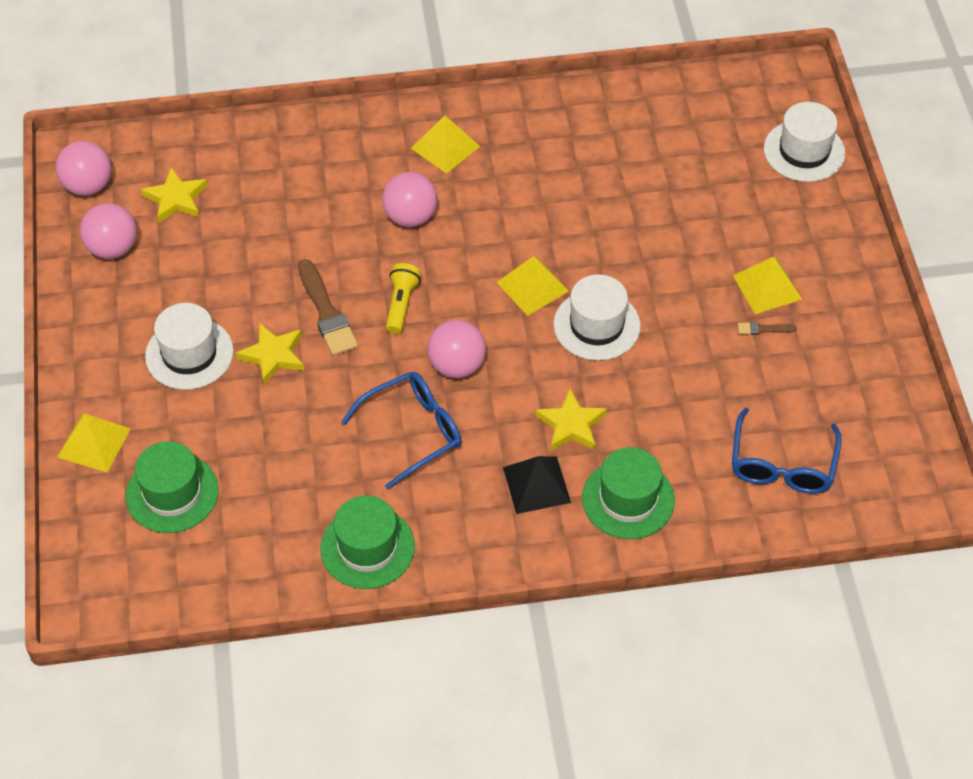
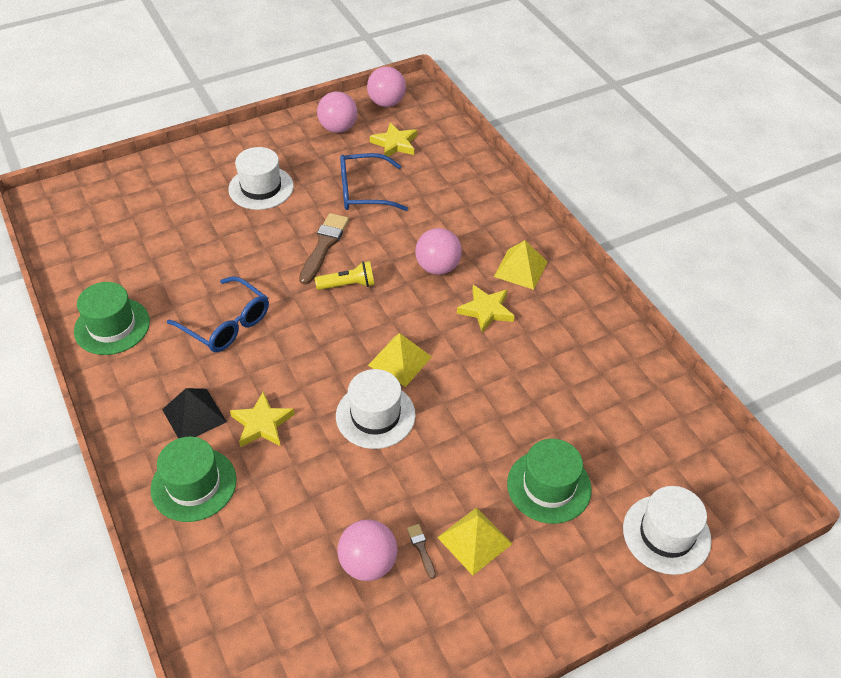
camera: 70 degrees right, 5 degrees down
(94, 442) = (173, 166): yellow pyramid -> none
(172, 493) = (139, 213): green hat -> green hat (549, 486)
(273, 356) = (273, 229): yellow star -> yellow star (486, 310)
(326, 312) = (324, 246): brown brush -> brown brush turned 150 degrees clockwise
(457, 365) = (299, 333): pink ball -> pink ball (368, 563)
(782, 465) = (262, 602): blue glasses -> blue glasses (363, 191)

